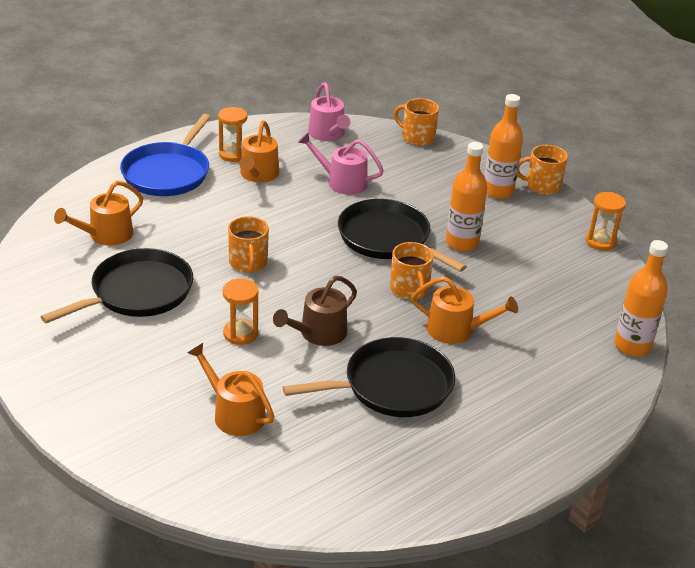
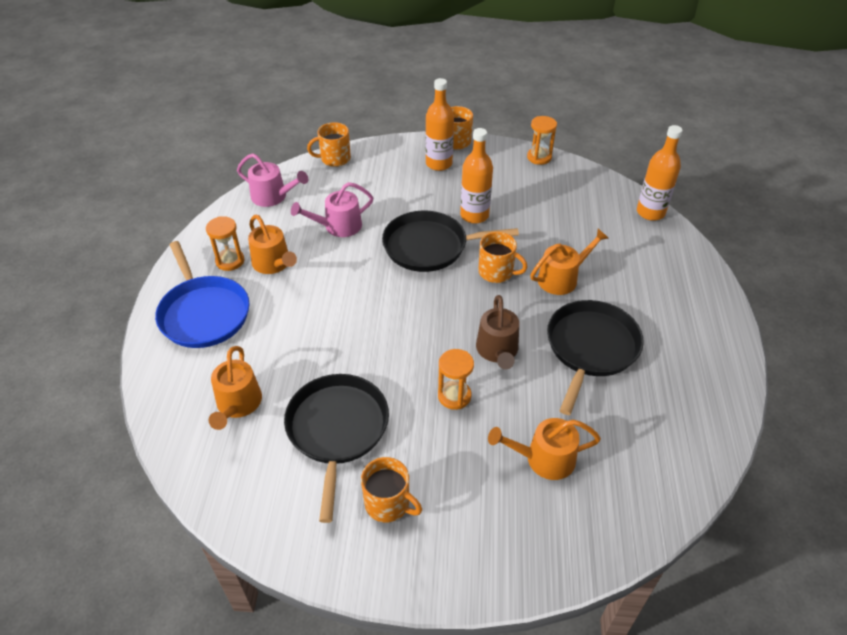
camera: 45 degrees left, 10 degrees up
(248, 263) = (375, 338): orange mug -> orange mug (388, 503)

